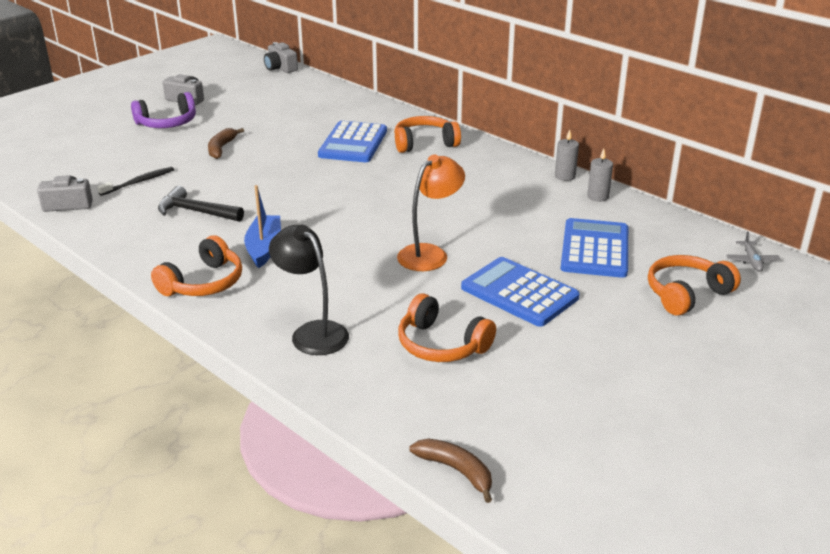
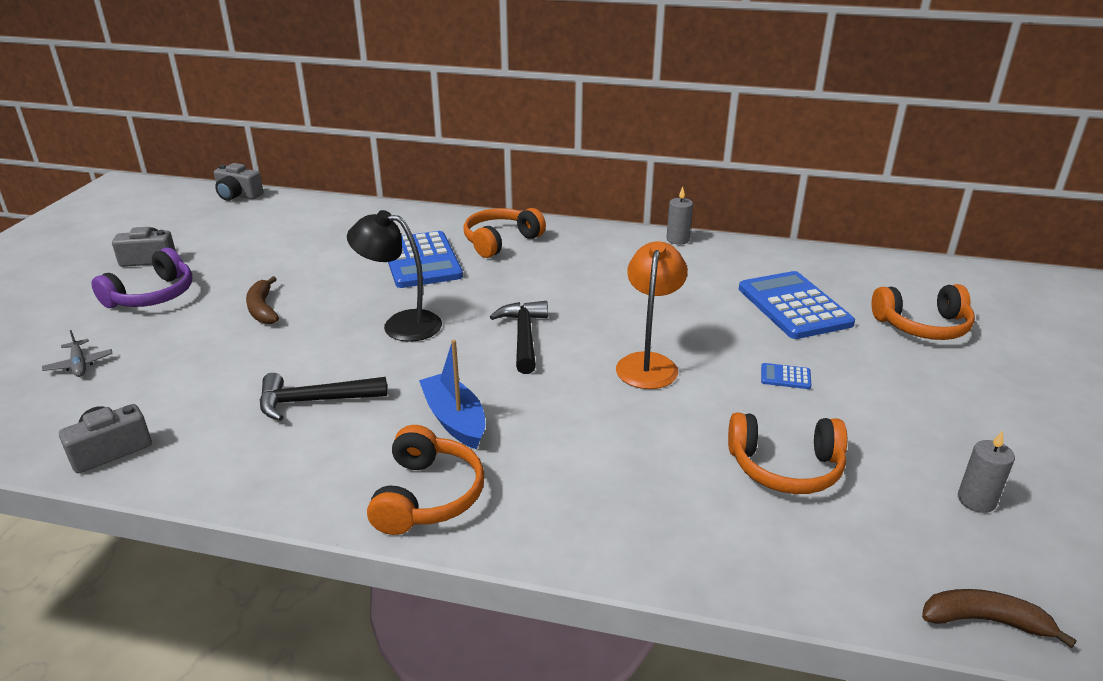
camera: 30 degrees left, 0 degrees up
(139, 182) = (190, 385): black toothbrush -> none
(312, 332) = (634, 510): black lamp -> black lamp (401, 324)
(365, 212) = (524, 337): none -> black hammer
(519, 293) = (785, 377): blue calculator -> blue calculator, size x0.40
(598, 197) = (731, 252): grey candle -> grey candle (976, 500)
(687, 294) = (922, 326): orange headphones -> orange headphones turned 120 degrees counterclockwise
(752, 261) = (928, 276): grey plane -> grey plane (79, 364)

